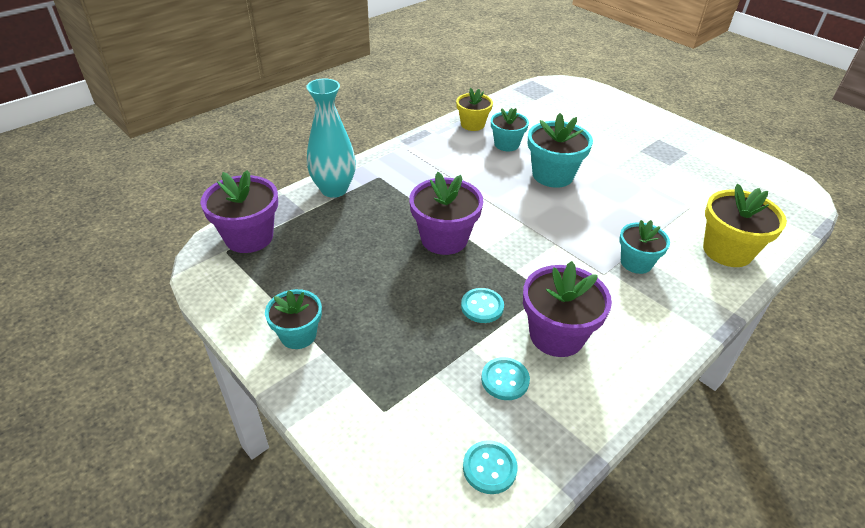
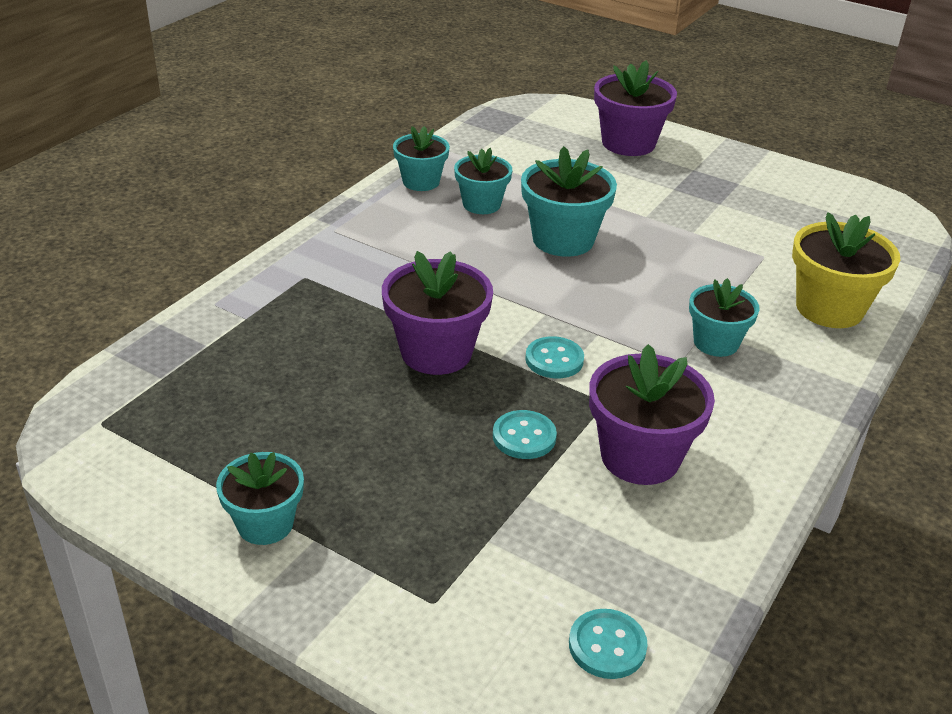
camera: 15 degrees left, 5 degrees down
(249, 237) = (130, 396): purple flower pot -> purple flower pot (628, 143)
(334, 189) = (240, 306): turquoise vase -> none
(472, 124) = (421, 181): yellow flower pot -> turquoise flower pot
(505, 380) = (589, 528): turquoise button -> turquoise button (554, 360)

